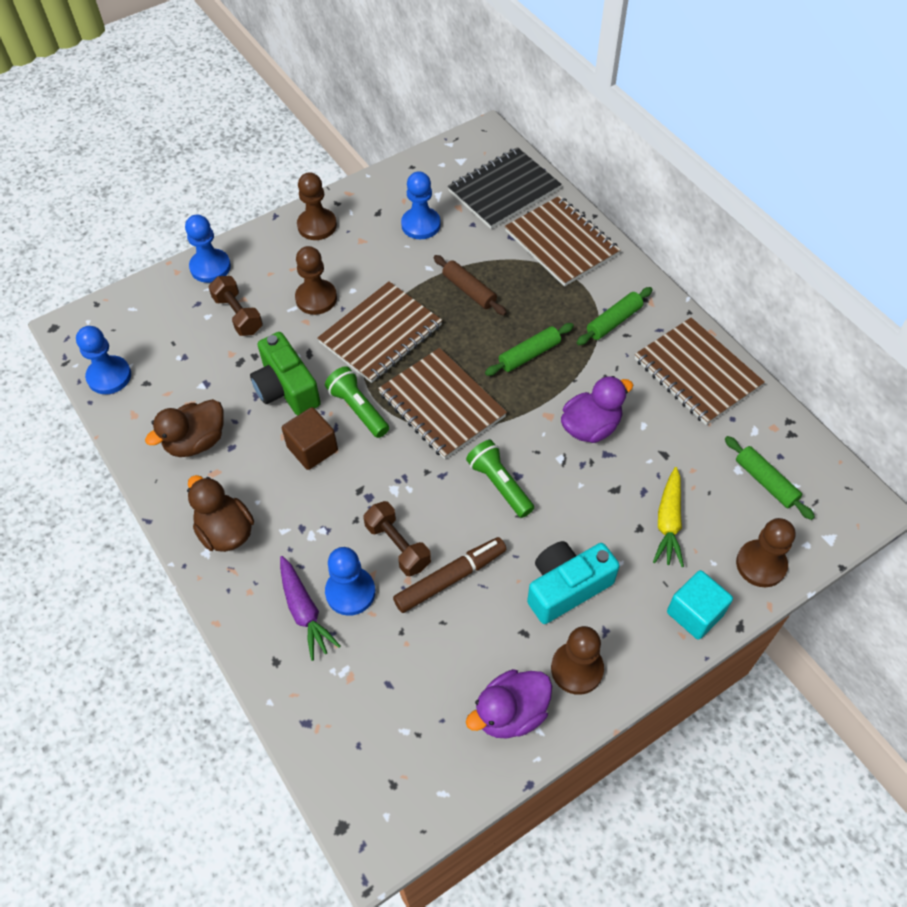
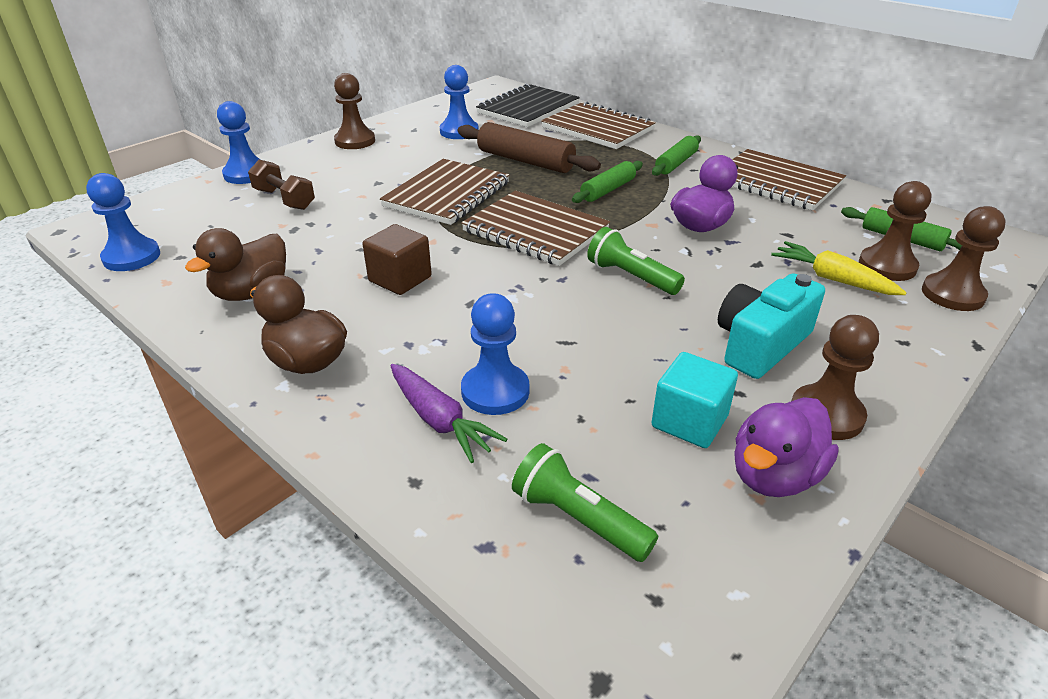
camera: 15 degrees left, 20 degrees down
(286, 388) = (354, 240): green camera -> none
(316, 298) = (369, 181): brown pawn -> brown pawn (887, 266)
(358, 409) = (443, 244): green flashlight -> green flashlight (578, 518)
(397, 546) = (538, 341): brown dumbbell -> none
(450, 578) = (617, 358): brown marker -> none
(469, 290) = (525, 161): brown rolling pin -> brown rolling pin, size x1.58
(668, 523) = (831, 279): yellow carrot -> yellow carrot turned 135 degrees clockwise
(695, 613) = (920, 342): turquoise cube -> turquoise cube (689, 421)

